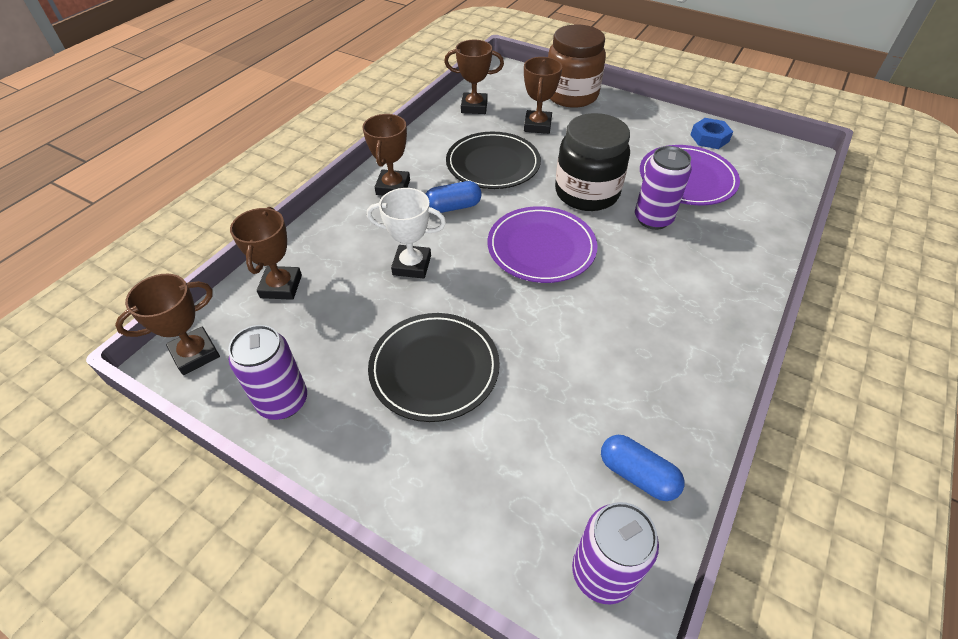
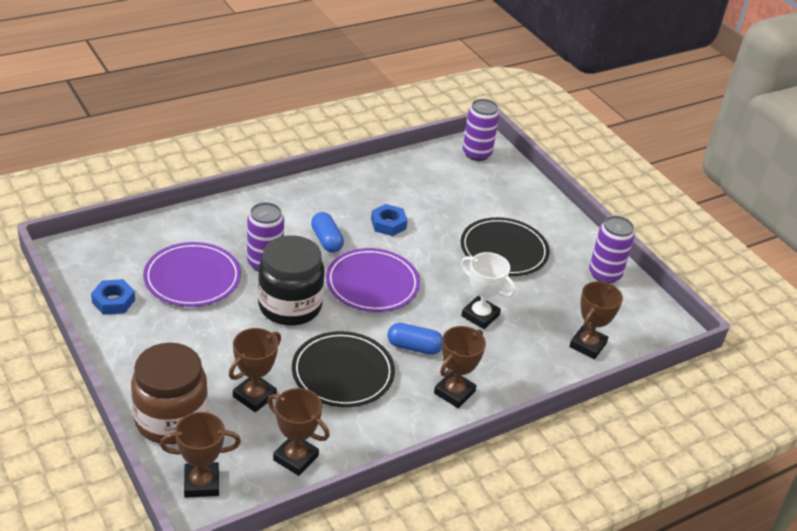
camera: 155 degrees left, 10 degrees down
(195, 354) = (658, 325): brown trophy -> brown trophy (201, 483)
(594, 331) = (388, 224): none -> blue nut
(637, 475) = (430, 168): blue capsule -> blue capsule (326, 240)

